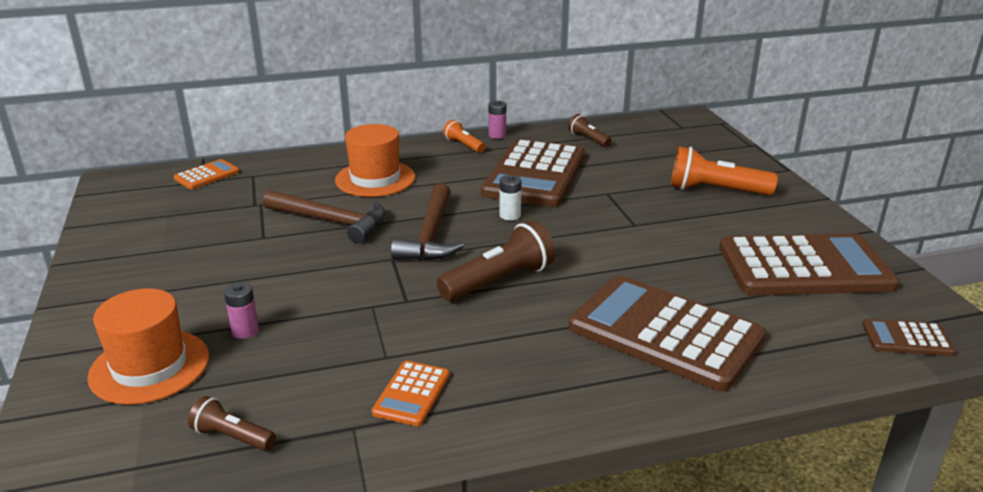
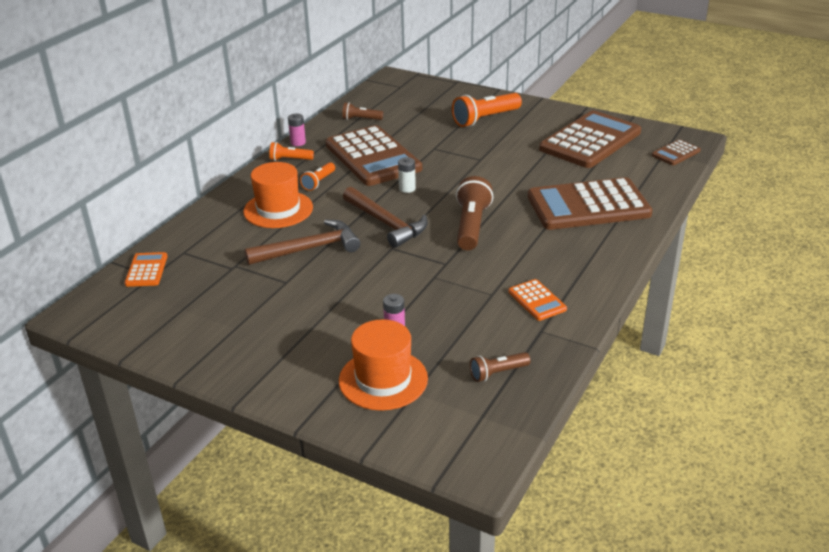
camera: 45 degrees left, 5 degrees up
(448, 173) = (318, 182): none -> orange flashlight

